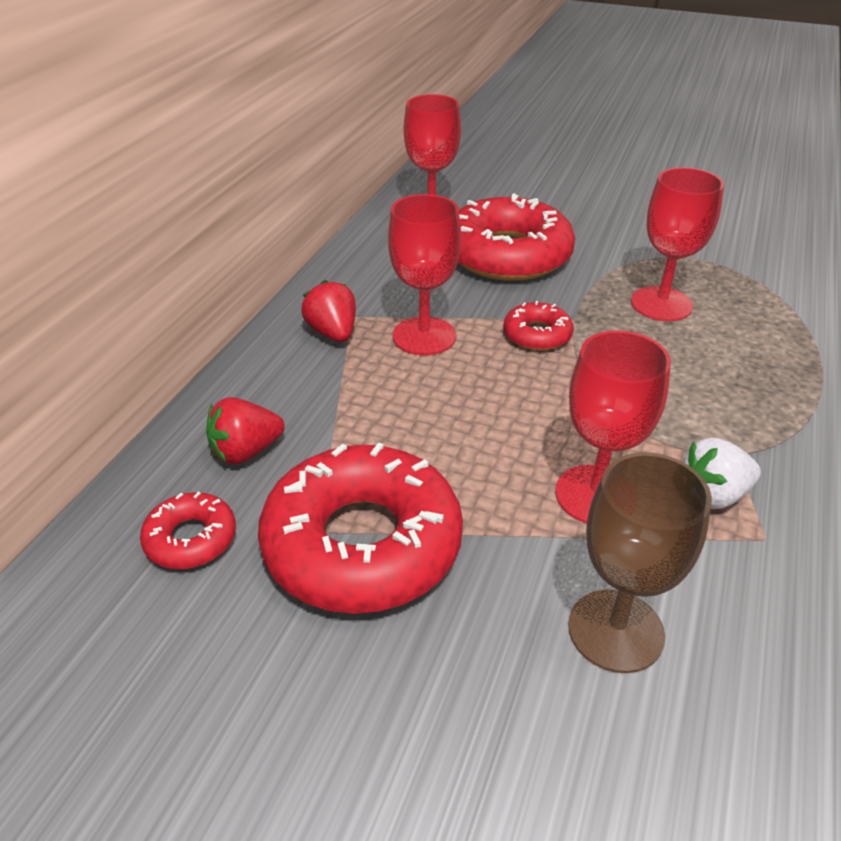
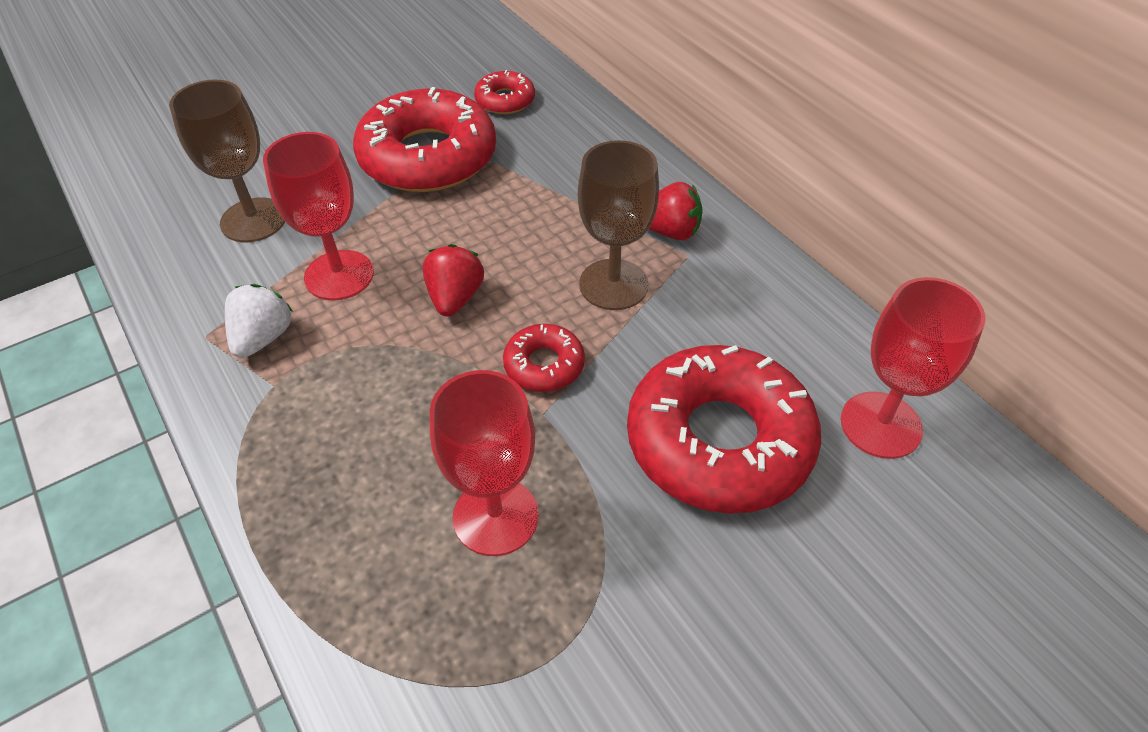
camera: 125 degrees right, 10 degrees up
(246, 451) = (560, 140): red strawberry -> red strawberry (455, 298)
(424, 336) = (613, 284): red goblet -> brown goblet

